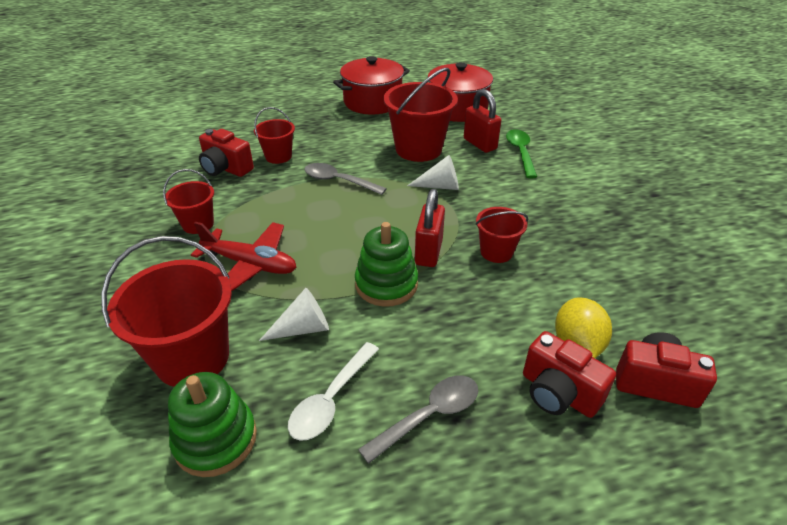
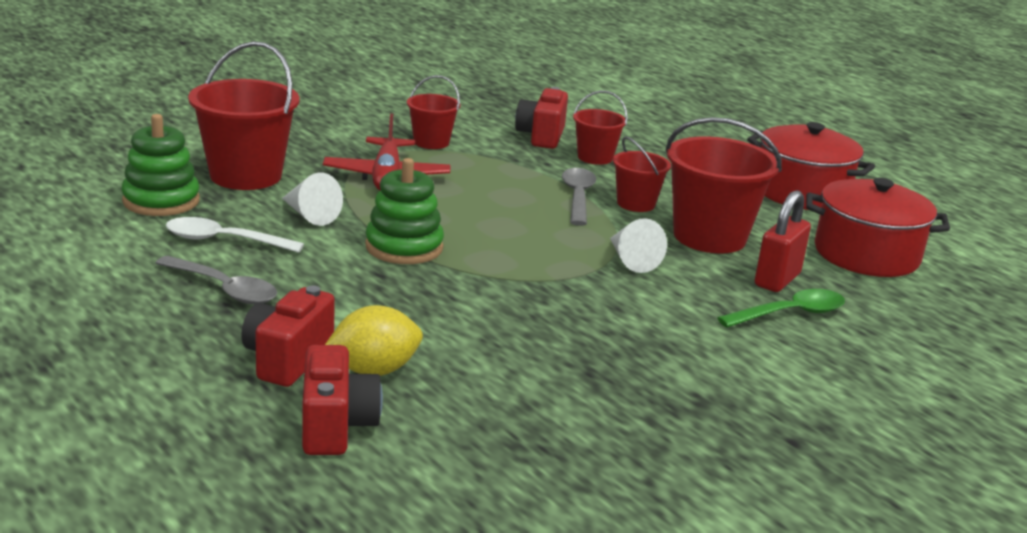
camera: 65 degrees right, 15 degrees down
(428, 252) = (480, 265): red padlock -> none
(496, 252) = (516, 308): red bucket -> red bucket (636, 204)

